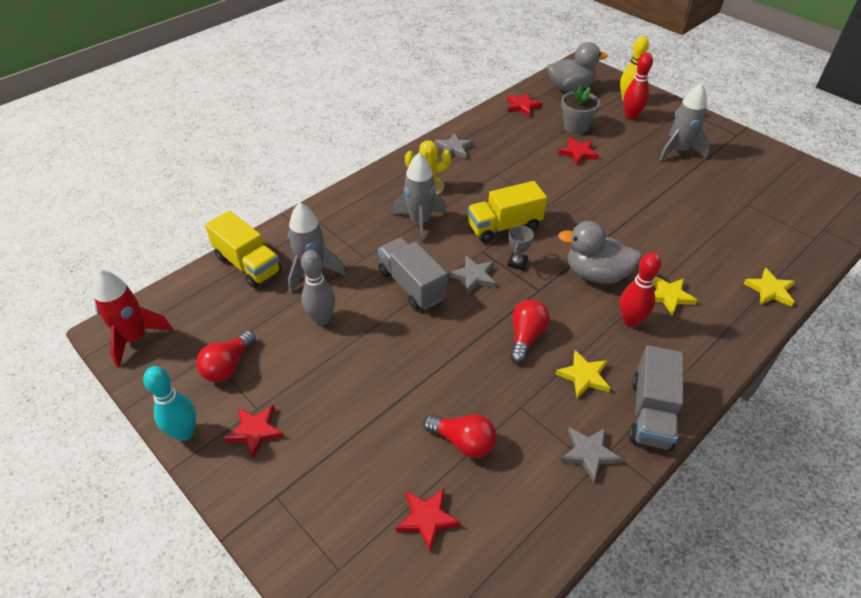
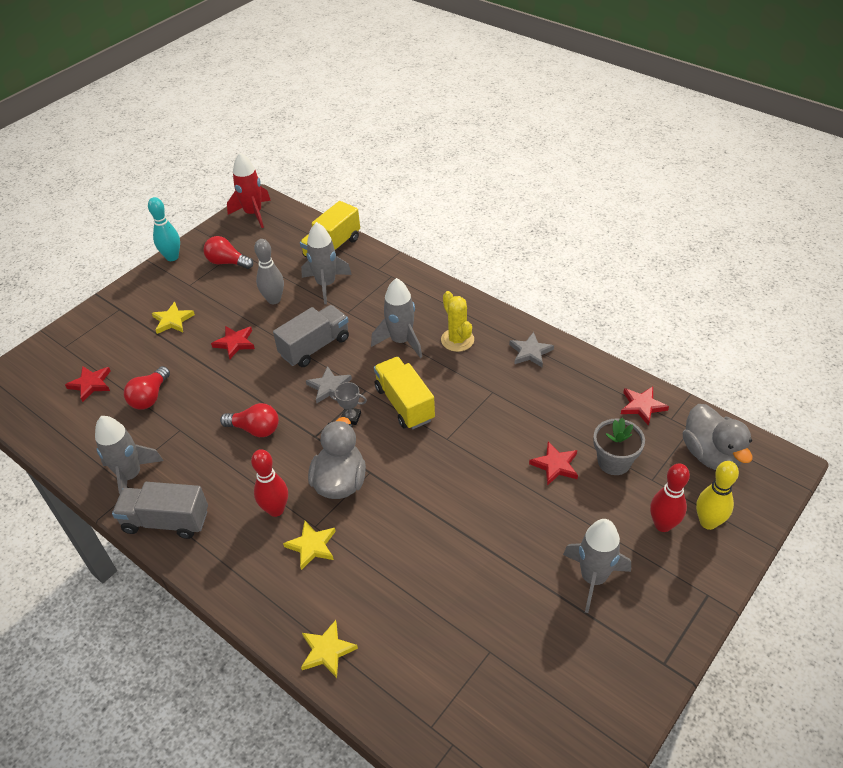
camera: 85 degrees right, 0 degrees up
(255, 431) = (170, 288): red star -> red star (235, 343)
(584, 376) = (209, 472): yellow star -> yellow star (172, 320)
(589, 453) = (130, 476): grey star -> grey rocket

